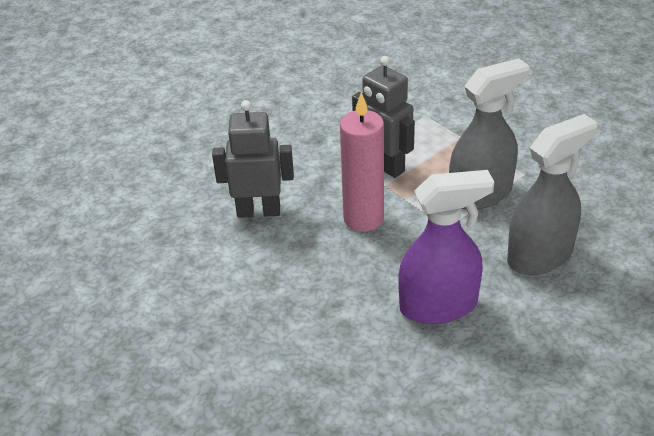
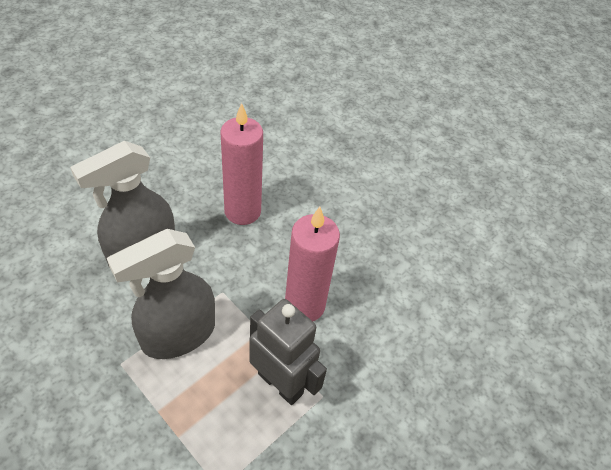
camera: 170 degrees right, 10 degrees up
(258, 211) = (411, 321): grey robot -> none
(439, 306) = (242, 211): purple spray bottle -> pink candle

